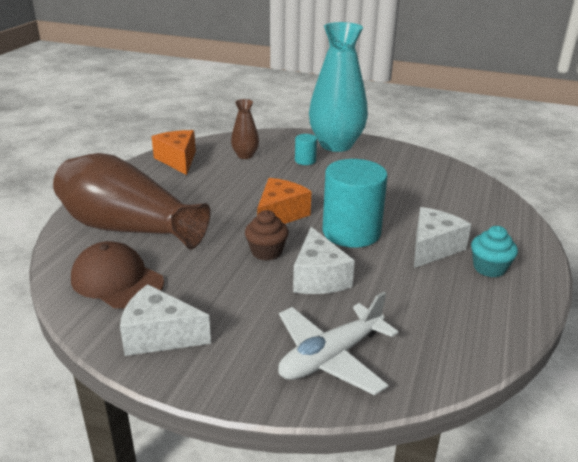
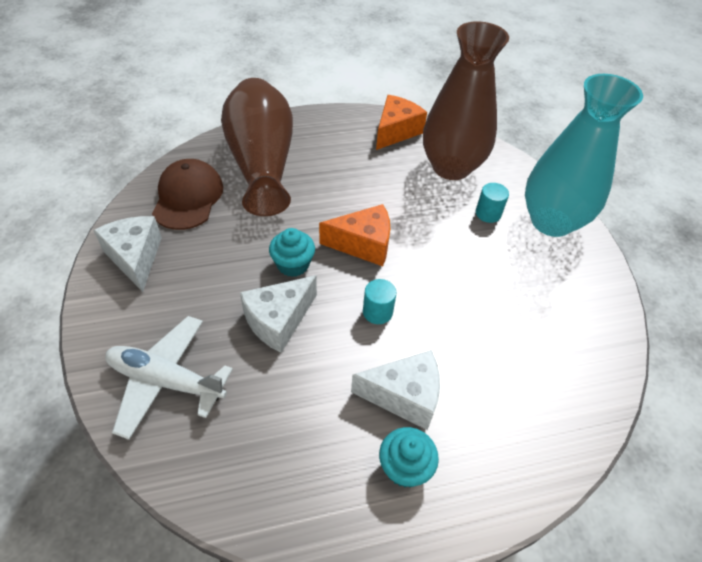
camera: 55 degrees right, 20 degrees up
(245, 155) = (451, 167): brown vase -> brown vase, size x2.15
(266, 252) = (293, 264): brown cupcake -> turquoise cupcake
(351, 232) = (377, 312): turquoise cylinder -> turquoise cylinder, size x0.45

